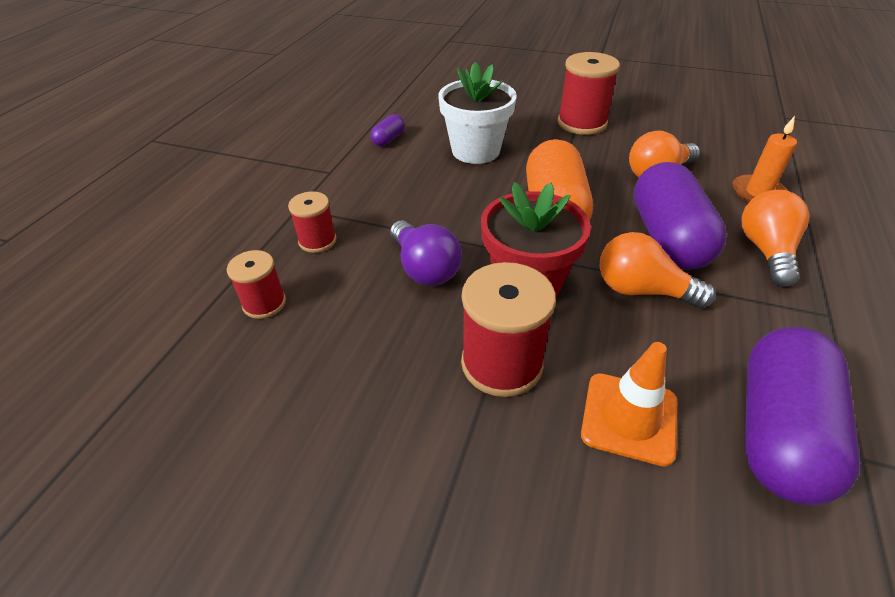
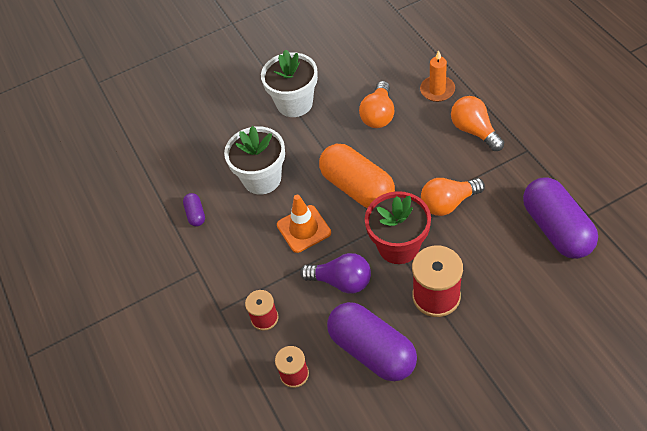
camera: 40 degrees left, 10 degrees up
(582, 123) = (294, 103): red spool -> white flower pot
(629, 418) = (506, 273): orange traffic cone -> orange traffic cone (303, 229)
(668, 238) = (427, 159): purple capsule -> purple capsule (372, 350)

